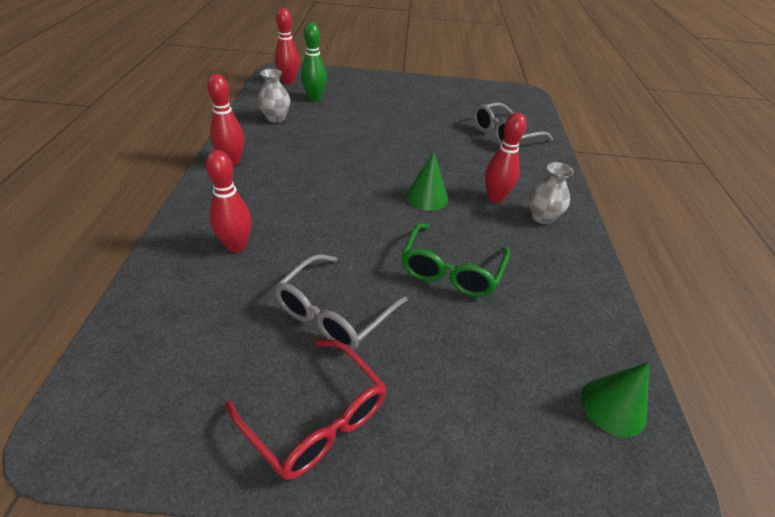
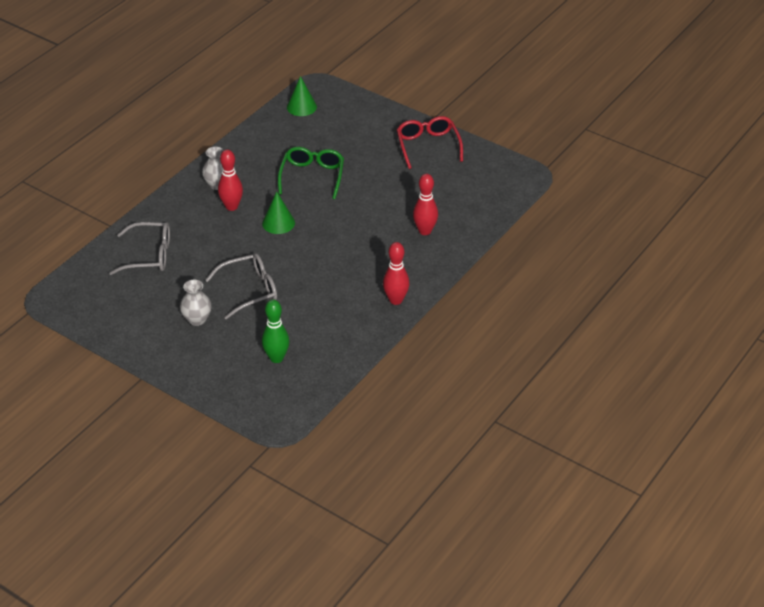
camera: 145 degrees left, 0 degrees up
(275, 118) = (332, 340): grey vase -> grey vase (197, 319)
(288, 81) = (283, 396): red bowling pin -> none
(333, 313) = (393, 179): grey glasses -> grey glasses (250, 290)
(451, 270) = (312, 176): green glasses -> green glasses turned 45 degrees counterclockwise

